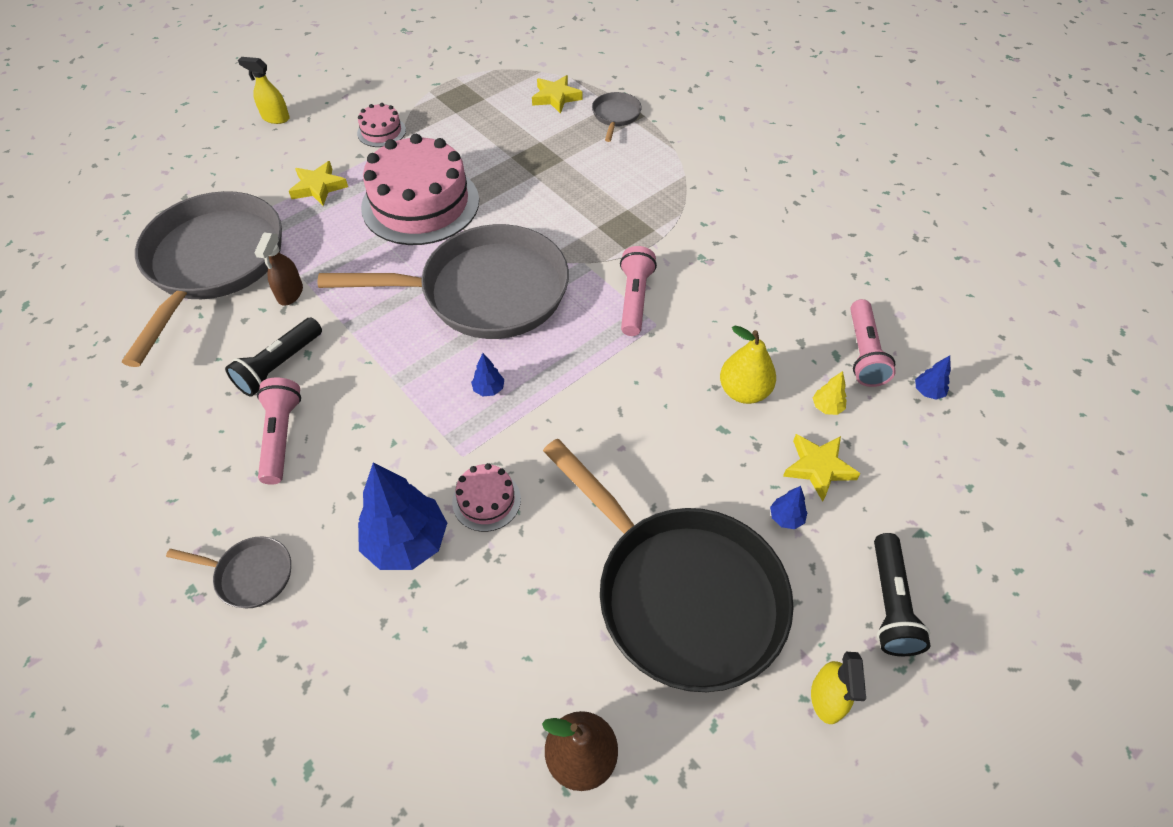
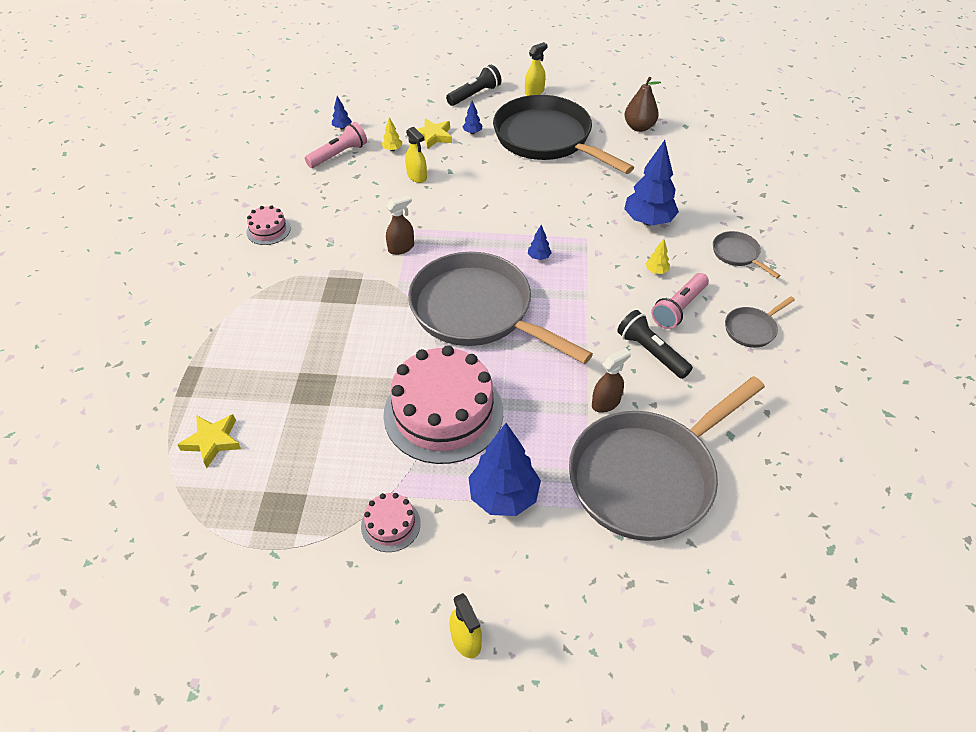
camera: 135 degrees left, 5 degrees down
(279, 366) = (651, 352): black flashlight -> black flashlight turned 120 degrees counterclockwise
(318, 187) = (504, 496): yellow star -> blue tree
(341, 468) = (656, 271): none -> yellow tree
(486, 500) = (594, 213): pink cake -> pink cake (268, 230)
(615, 116) = (205, 383): grey pan -> grey pan (752, 329)
(634, 299) = (401, 248): pink flashlight -> brown spray bottle
(681, 593) = (547, 139): black pan -> black pan turned 45 degrees counterclockwise
(744, 391) = (417, 176): yellow pear -> yellow spray bottle

